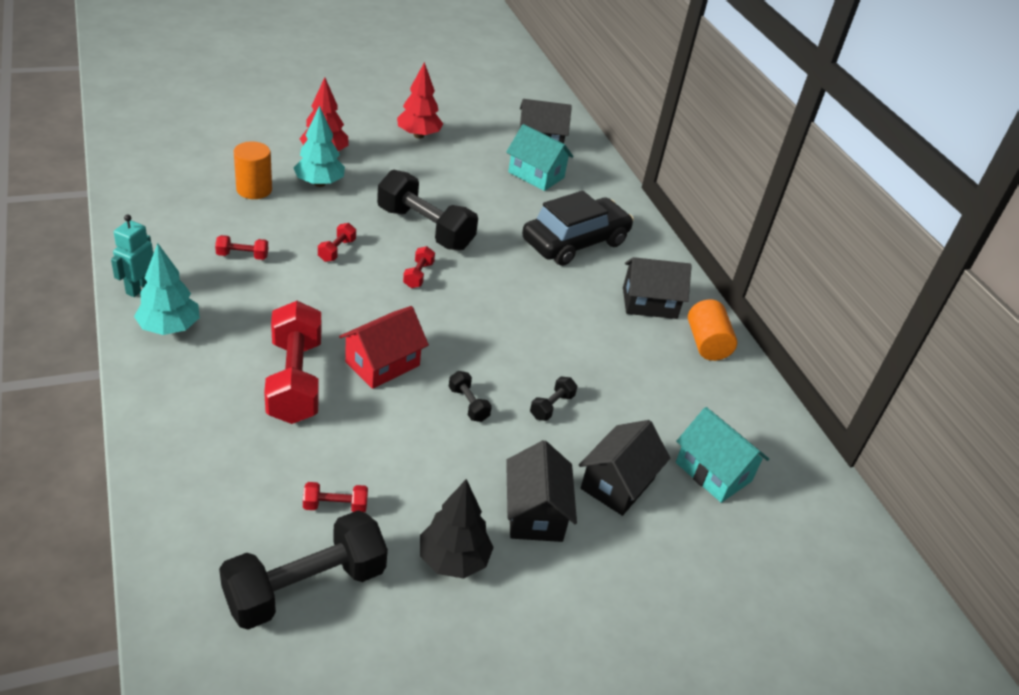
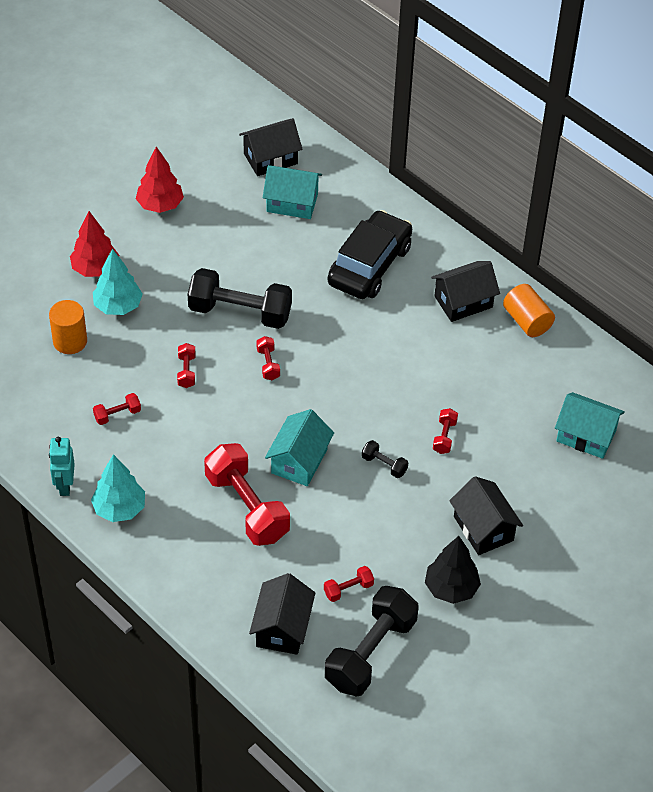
camera: 20 degrees left, 10 degrees up
(382, 364) = (299, 461): red house -> turquoise house
(552, 406) = (444, 437): black dumbbell -> red dumbbell
(617, 483) = (525, 478): black house -> black house (282, 628)

